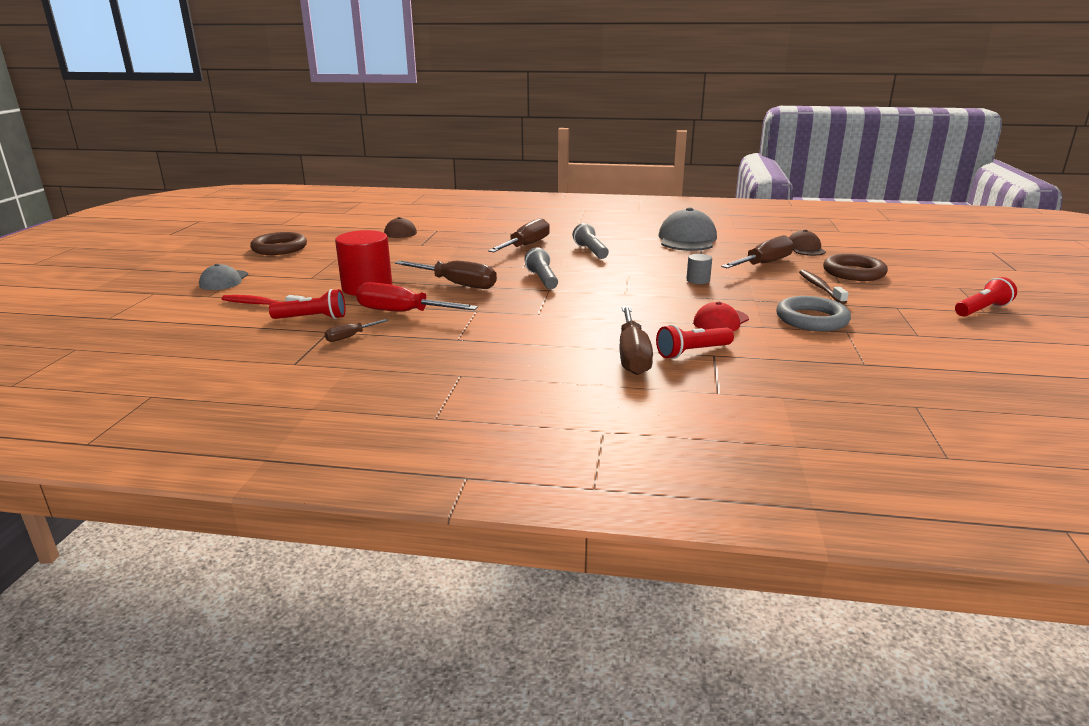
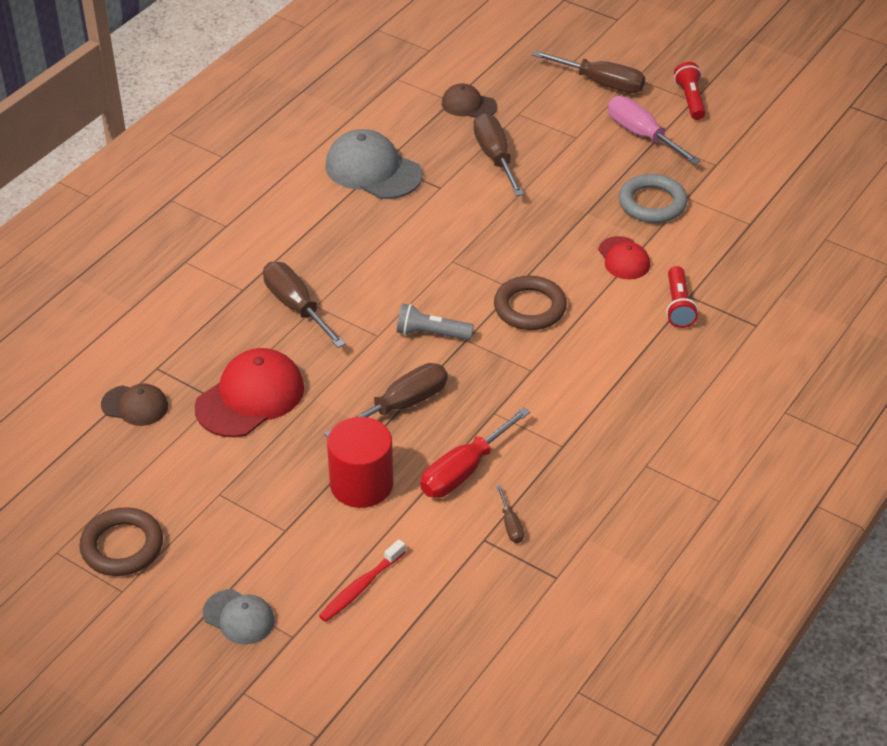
camera: 65 degrees left, 20 degrees up
(312, 318) = (436, 547): red flashlight -> none
(429, 250) = (250, 397): none -> red cap
(590, 251) = (359, 262): grey flashlight -> none
(632, 356) = (666, 344): brown screwdriver -> brown screwdriver (601, 83)
(698, 280) = (511, 224): grey cylinder -> none
(820, 287) = (583, 157): brown toothbrush -> none
(853, 272) = (559, 115): brown ring -> brown ring (530, 308)
(892, 301) = (642, 135): none -> pink screwdriver

